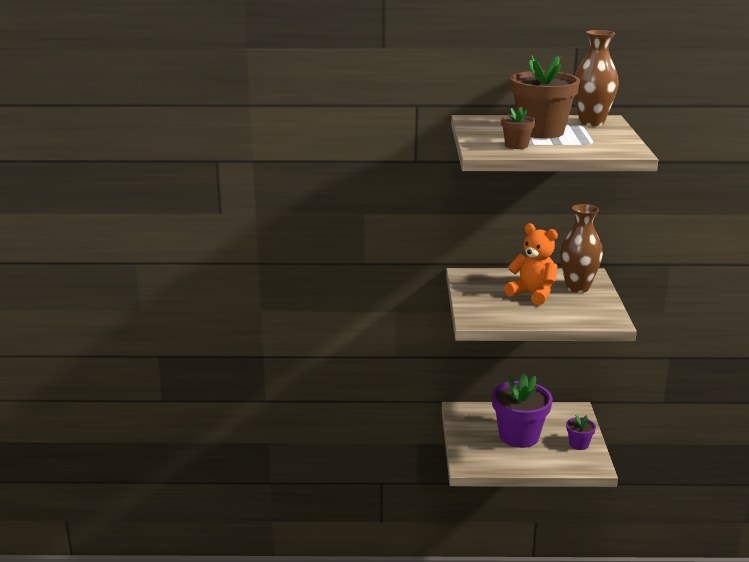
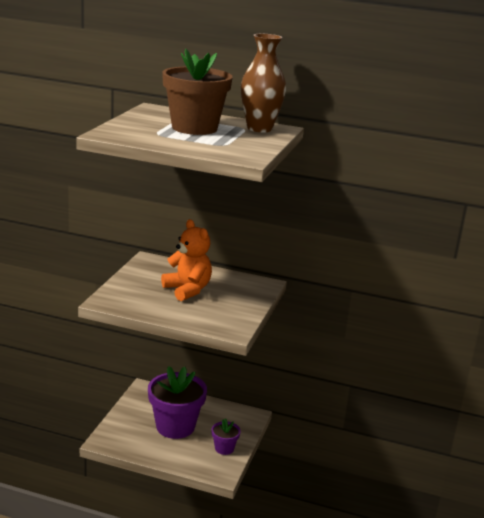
camera: 15 degrees right, 0 degrees up
(516, 145) = (147, 135): brown flower pot -> none
(577, 287) = (237, 293): brown vase -> none

